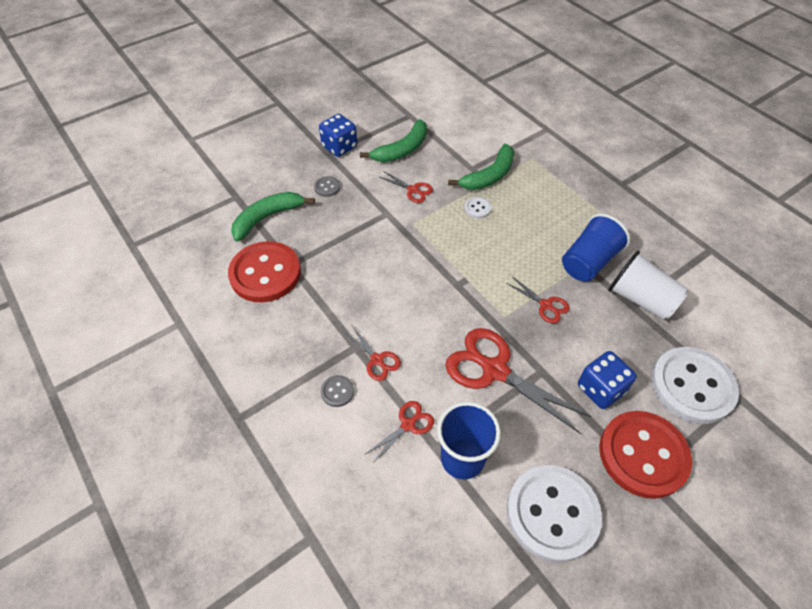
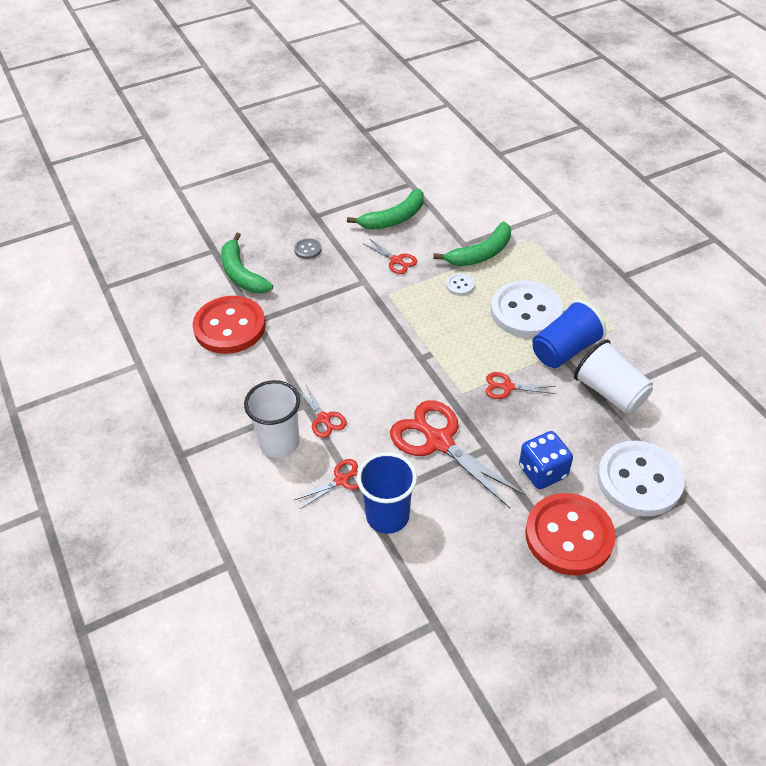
camera: 10 degrees right, 5 degrees down
(267, 218) = (241, 274): green banana -> green banana turned 90 degrees counterclockwise
(337, 391) = (279, 442): grey button -> white cup
(339, 147) = (329, 210): blue dice -> none
(545, 305) = (507, 387): red scissors -> red scissors turned 135 degrees clockwise
(552, 513) = (463, 574): white button -> white button (526, 311)

